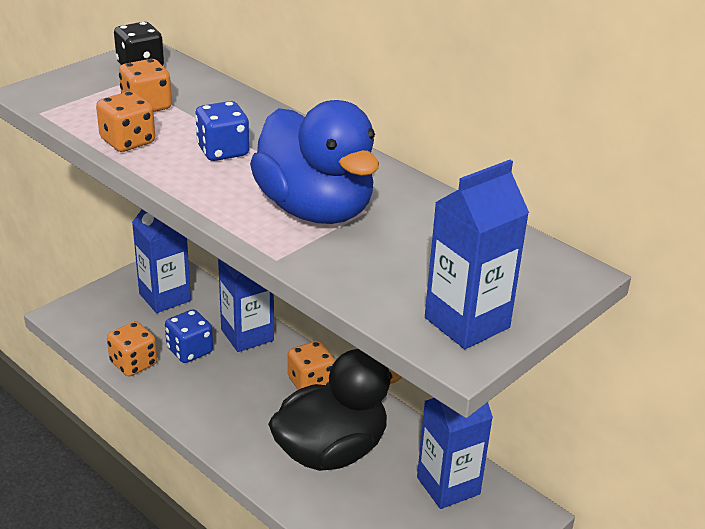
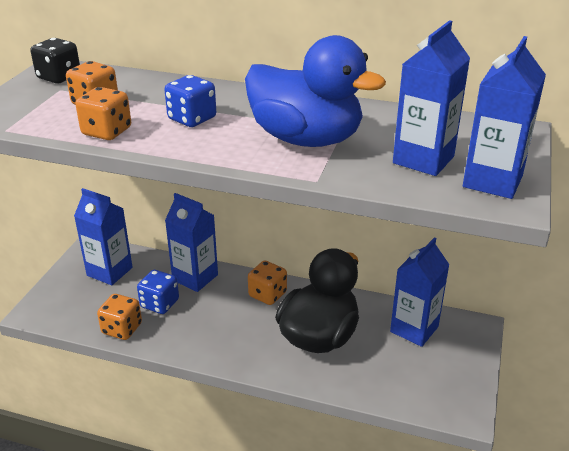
camera: 25 degrees left, 0 degrees up
(417, 273) = (423, 160): none -> blue carton

